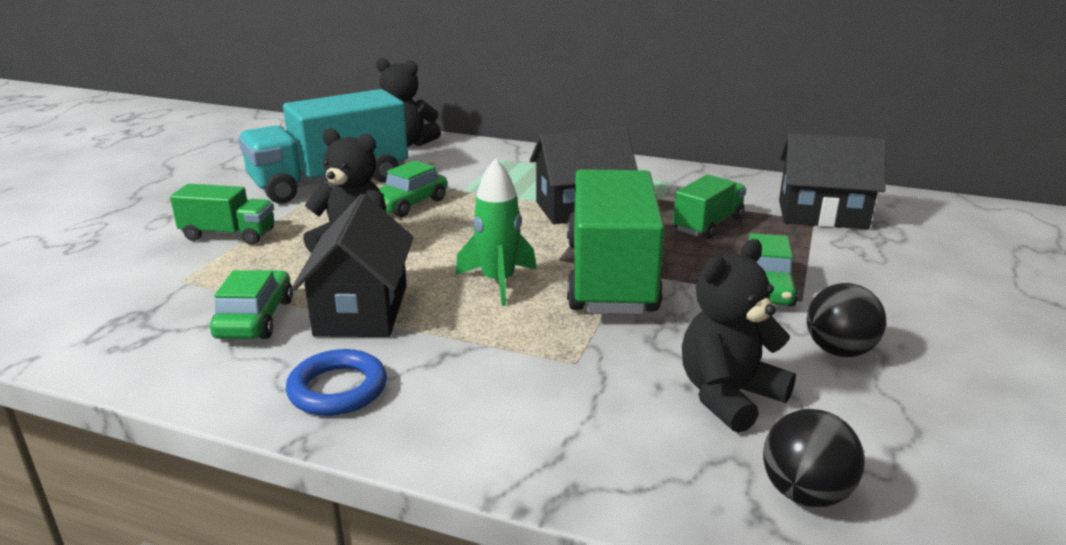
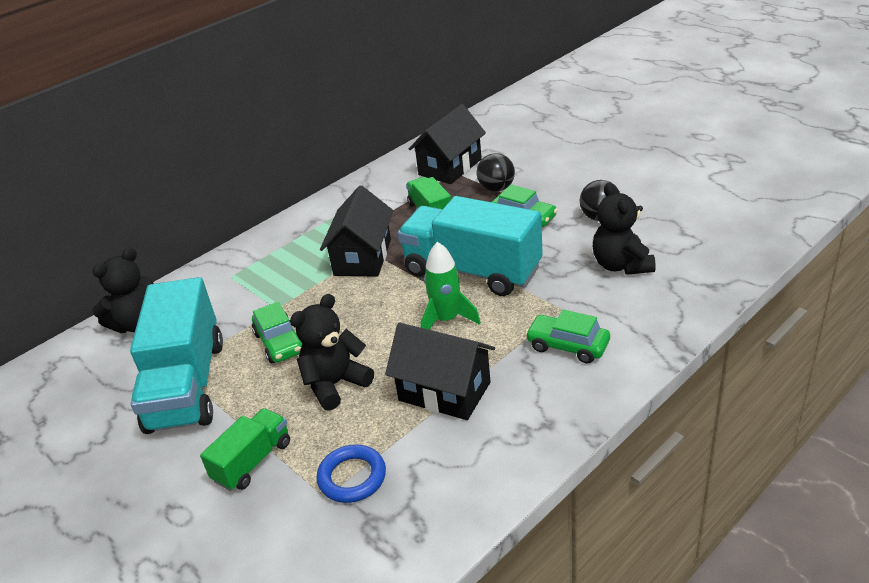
camera: 60 degrees left, 10 degrees up
(255, 319) = (422, 450): green car -> green car (568, 346)
(338, 389) = (541, 414): blue ring -> blue ring (352, 477)
(610, 277) = (472, 271): green truck -> turquoise truck
(805, 493) = (703, 267): black ball -> black ball (496, 188)

